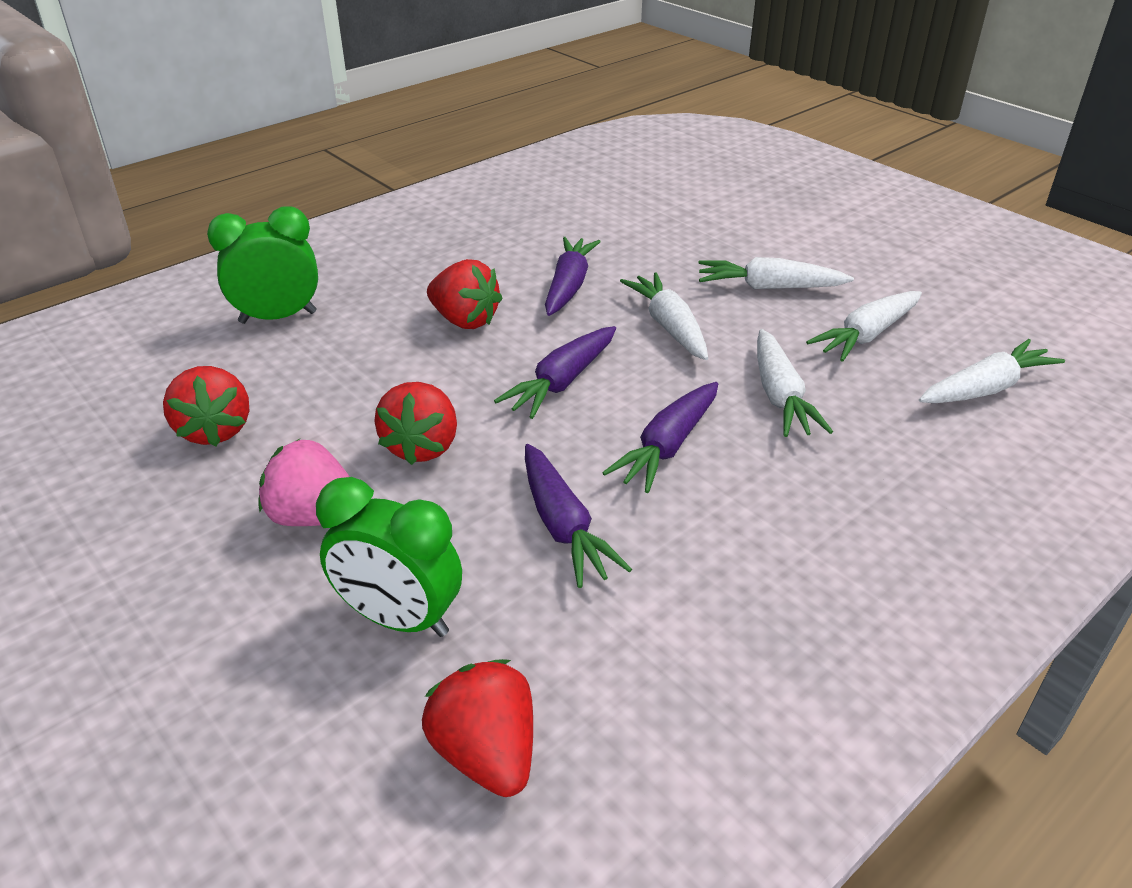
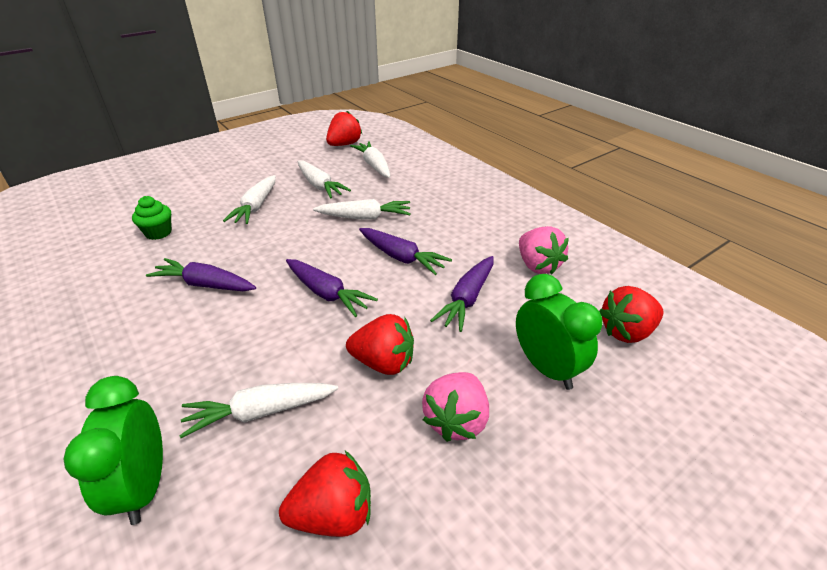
camera: 85 degrees left, 0 degrees up
(399, 619) = (547, 368): green clock -> green clock turned 60 degrees counterclockwise
(465, 320) = (225, 341): red strawberry -> red strawberry (344, 144)
(563, 527) = (467, 299): purple carrot -> purple carrot turned 135 degrees clockwise
(668, 326) = (280, 246): white carrot -> white carrot (259, 412)
(673, 230) = (158, 233): none -> green cupcake
(683, 631) = (537, 265): none -> pink strawberry

